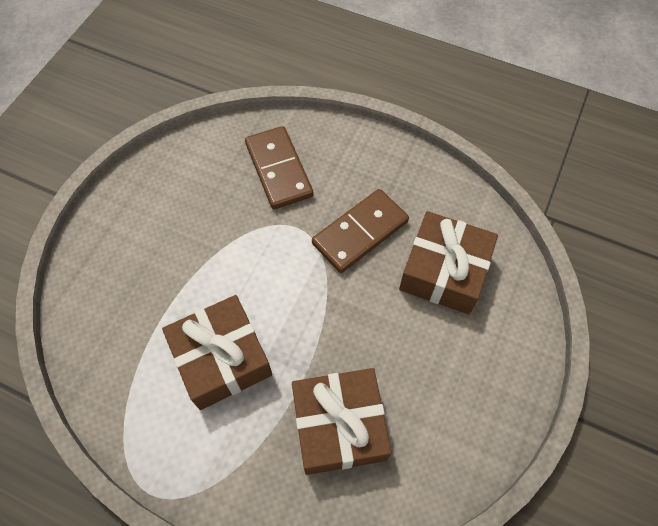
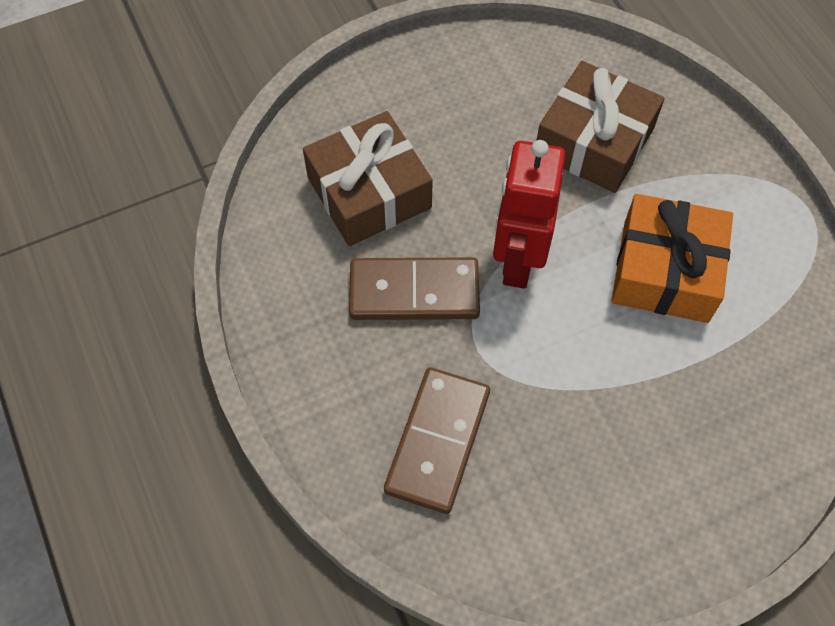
camera: 140 degrees left, 0 degrees up
(221, 358) = (665, 271): brown gift -> orange gift
(318, 295) = (517, 261): none -> red robot

